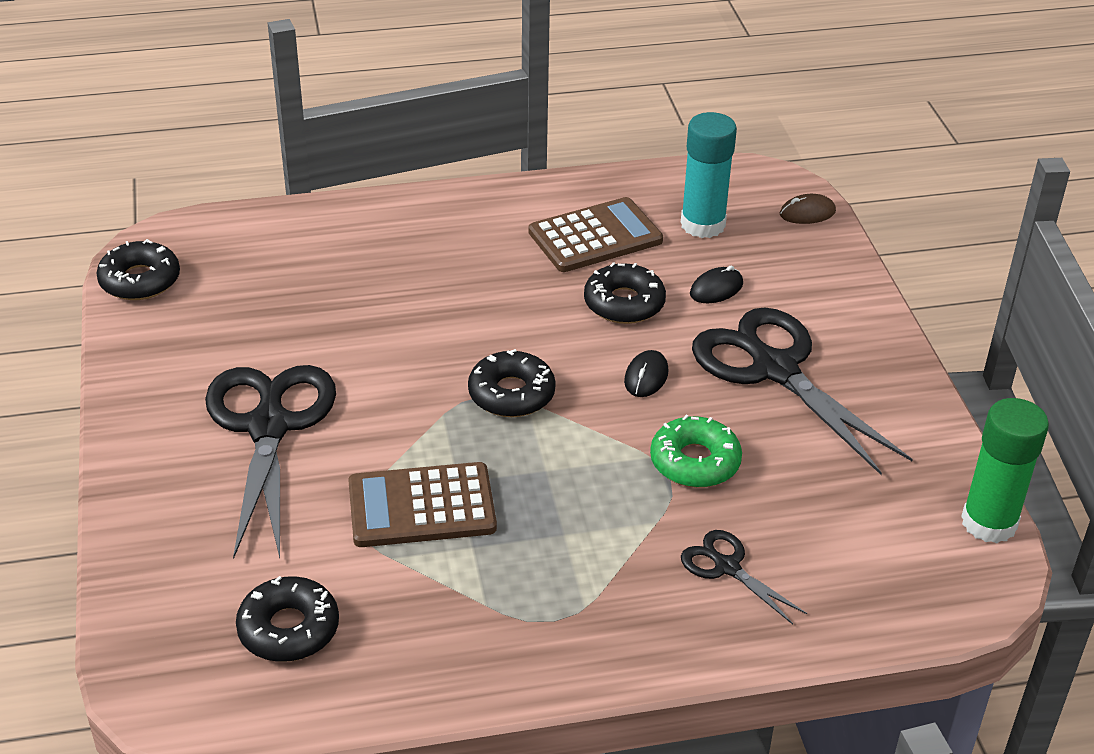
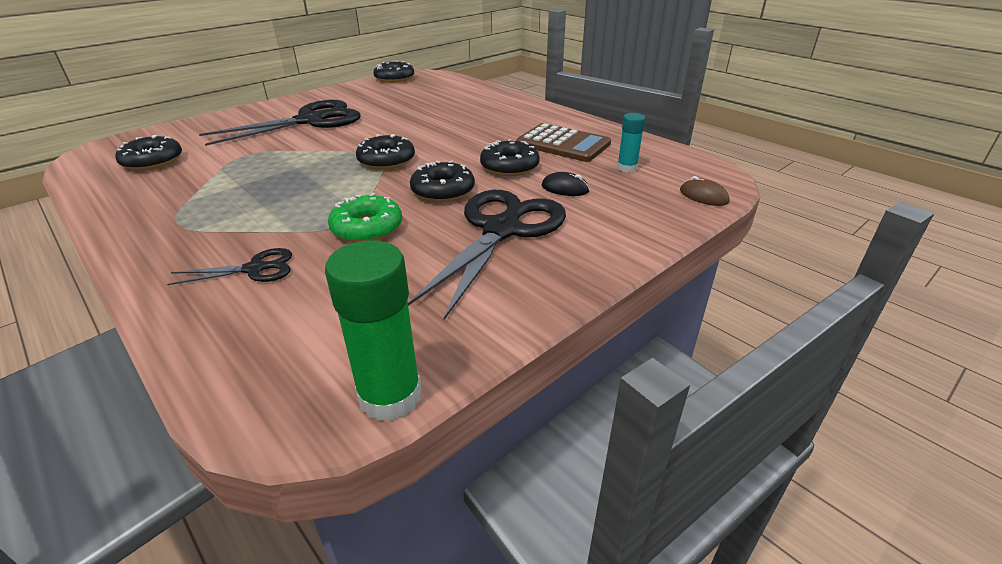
camera: 60 degrees right, 5 degrees down
(421, 506) = (267, 164): brown calculator -> none
(646, 377) = (443, 190): black mouse -> black donut
(703, 224) = (627, 168): turquoise glue stick -> turquoise glue stick, size x0.57
(727, 567) = (255, 269): black scissors -> black scissors turned 60 degrees clockwise

